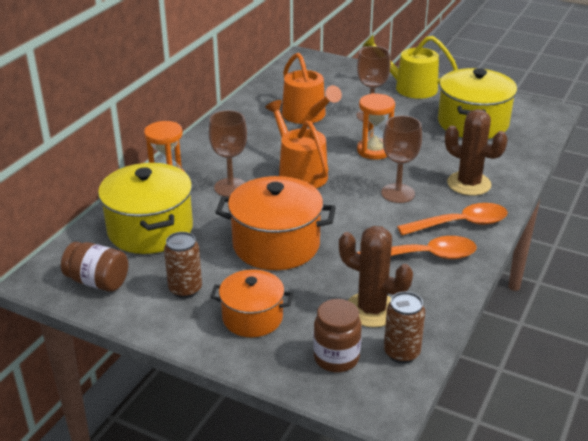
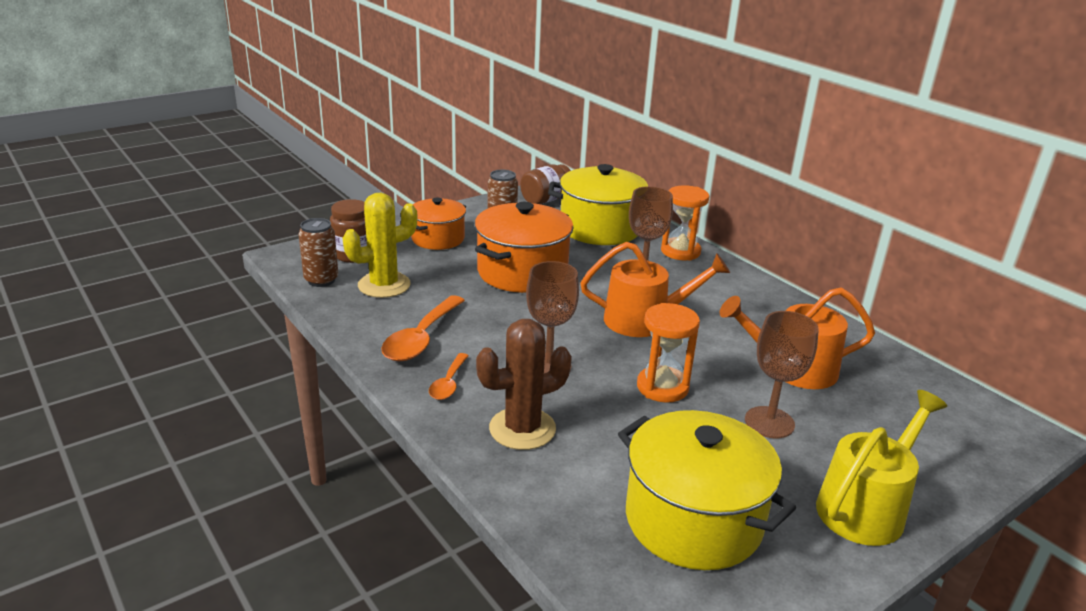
camera: 115 degrees right, 5 degrees down
(371, 310) = (384, 285): brown cactus -> yellow cactus
(460, 224) = (448, 383): orange spoon -> orange spoon, size x0.57

